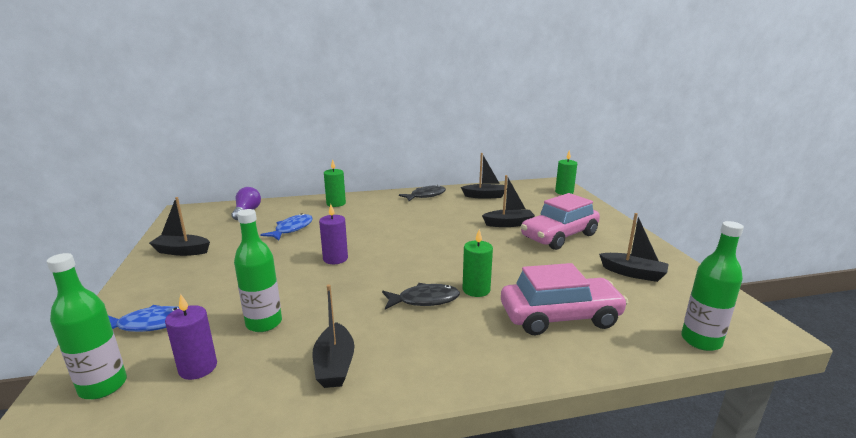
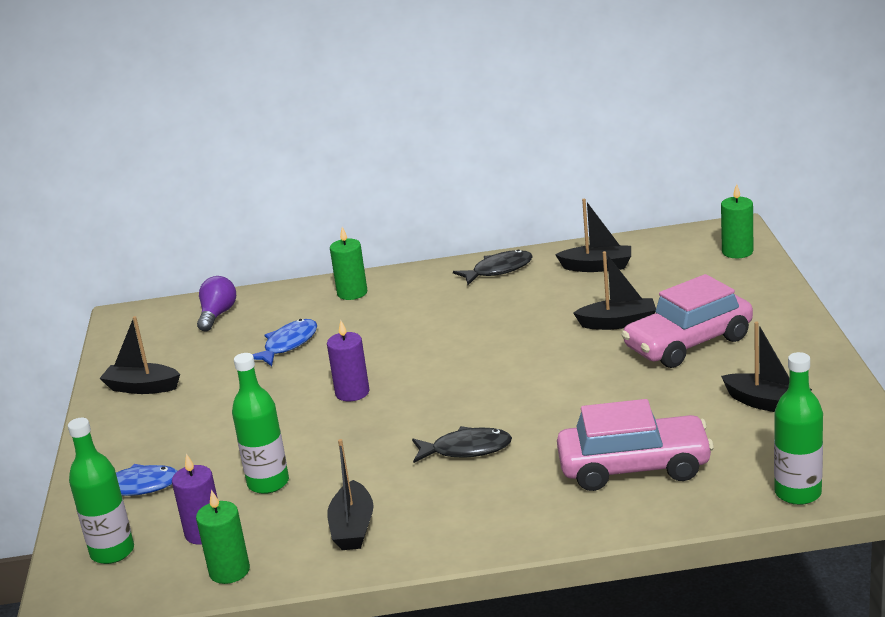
camera: 10 degrees right, 5 degrees up
(476, 290) = (537, 433): green candle -> green candle (229, 571)

